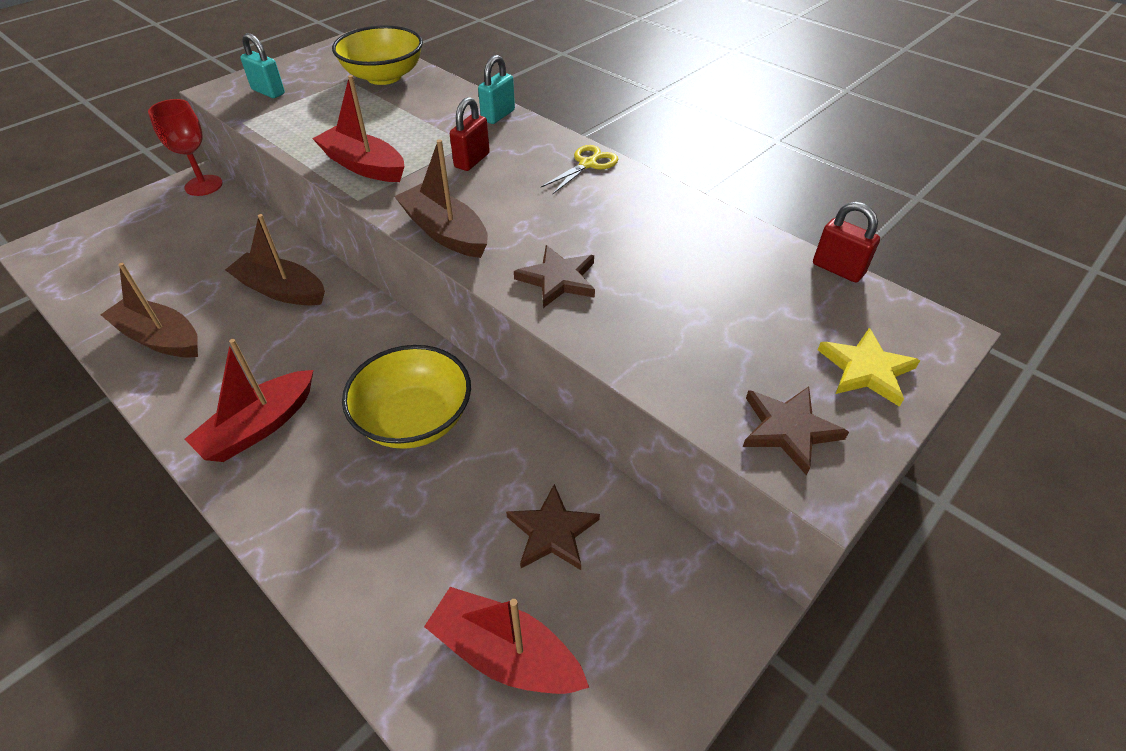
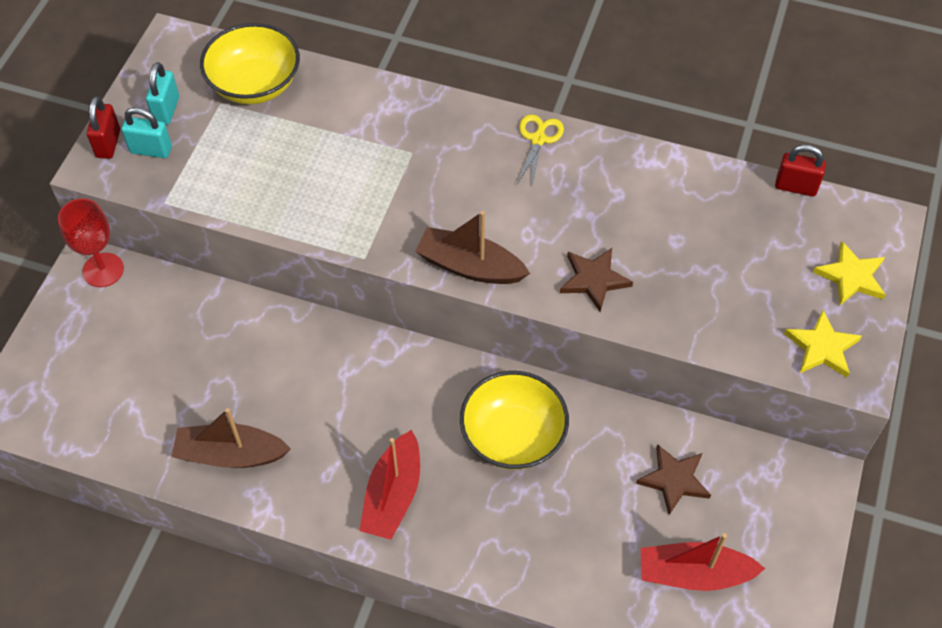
camera: 25 degrees left, 10 degrees up
(281, 290) = (298, 361): brown boat -> none
(364, 166) = (337, 216): red boat -> none
(472, 160) = (432, 172): red padlock -> red padlock (108, 143)
(498, 115) = (413, 103): turquoise padlock -> turquoise padlock (166, 110)
(788, 429) = (822, 347): brown star -> yellow star

